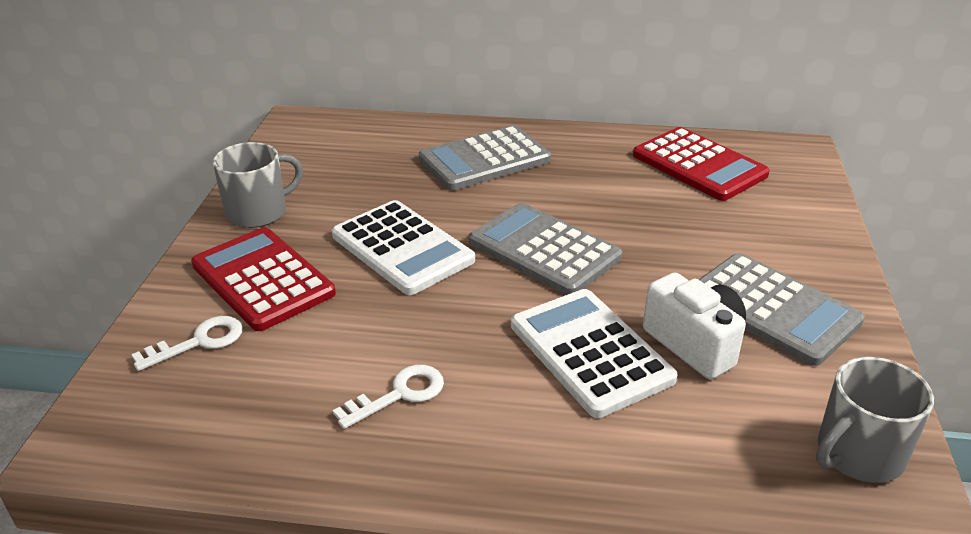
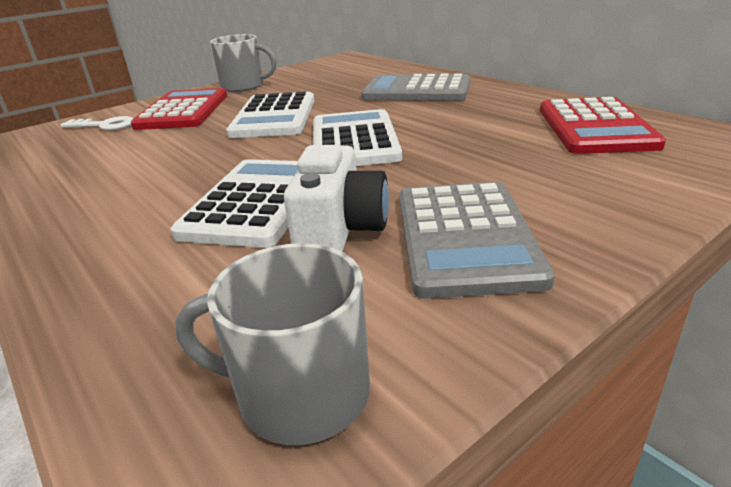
camera: 45 degrees right, 5 degrees down
(399, 394) = (117, 178): white key -> none
(544, 250) = (354, 140): grey calculator -> white calculator

